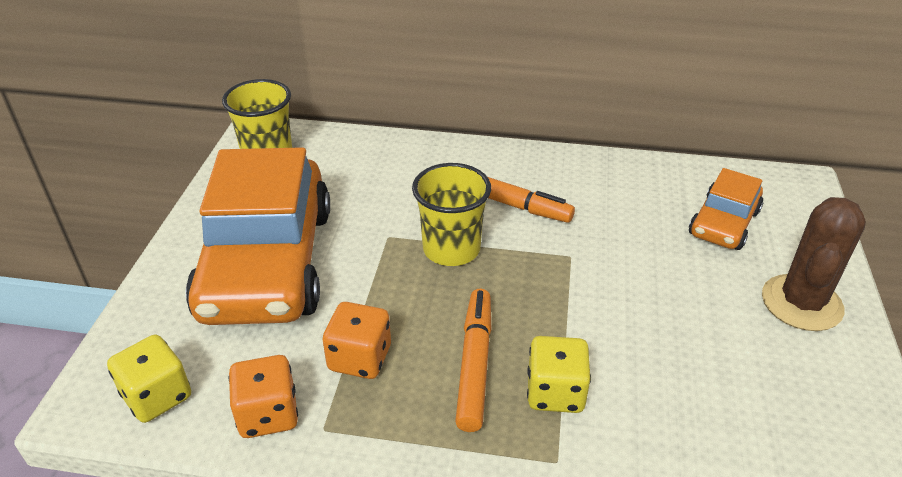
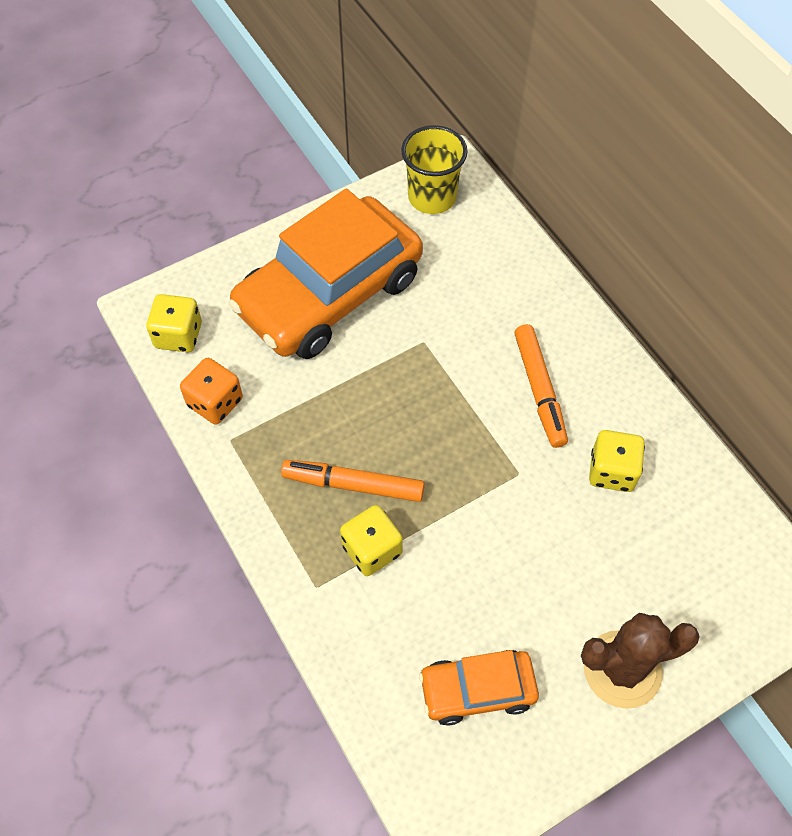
camera: 50 degrees right, 20 degrees up
(360, 358) = (299, 415): orange dice -> none
(451, 249) = (449, 391): yellow cup -> none
(475, 364) = (353, 485): orange marker -> orange marker turned 135 degrees counterclockwise
(618, 209) = (612, 471): none -> yellow dice
(724, 223) = (673, 561): orange car -> orange car (477, 690)

